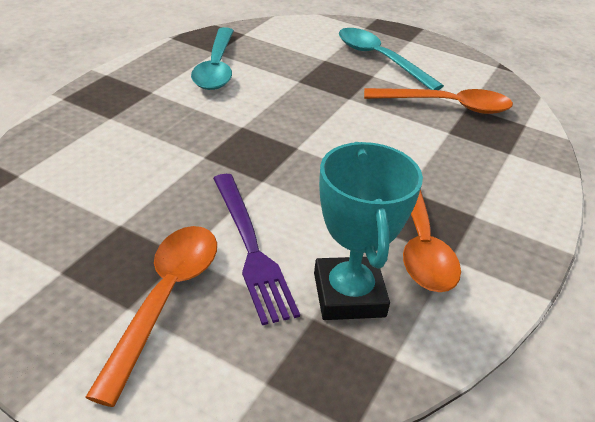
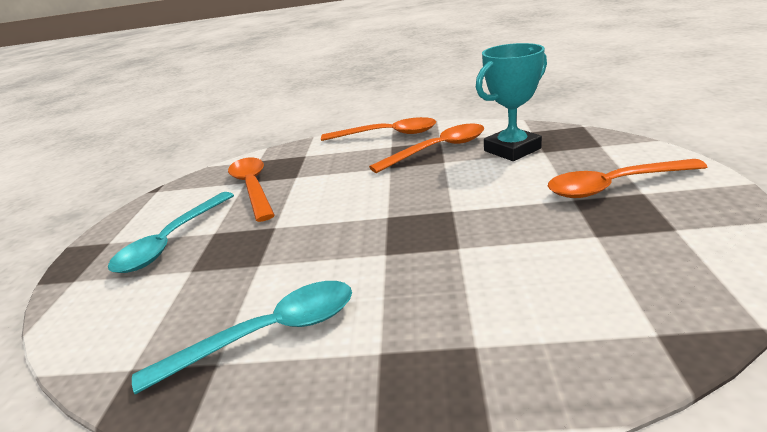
camera: 110 degrees left, 10 degrees down
(251, 248) = (527, 183): purple fork -> none
(523, 228) = (387, 134): none -> orange spoon

